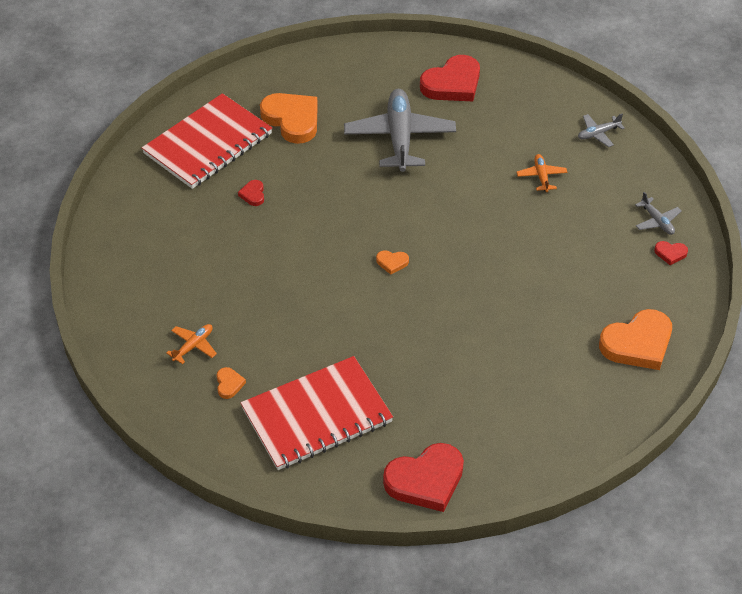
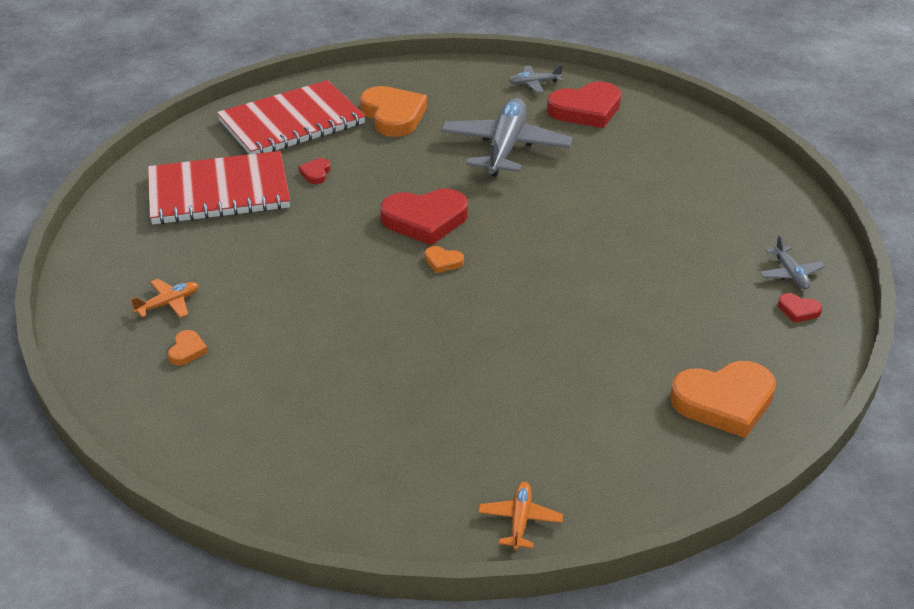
camera: 15 degrees right, 10 degrees down
(316, 415) = (274, 404): red notebook -> red notebook (219, 192)
(425, 480) = (376, 508): red heart -> red heart (425, 220)
(541, 176) = (658, 207): orange plane -> orange plane (520, 520)
(598, 134) = (742, 178): grey plane -> grey plane (534, 83)

